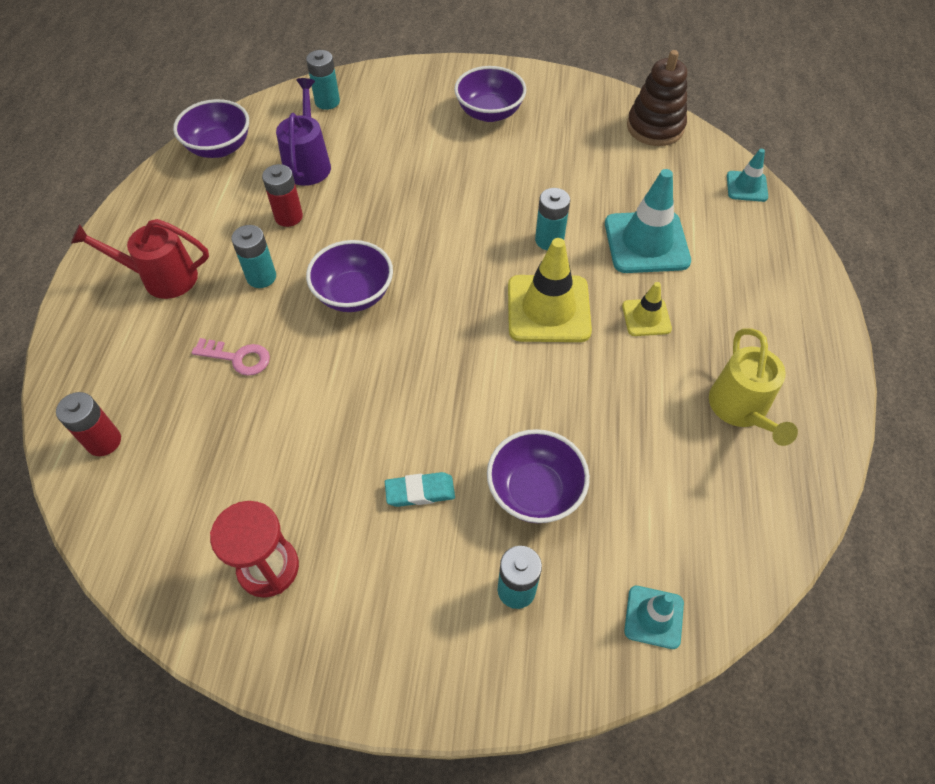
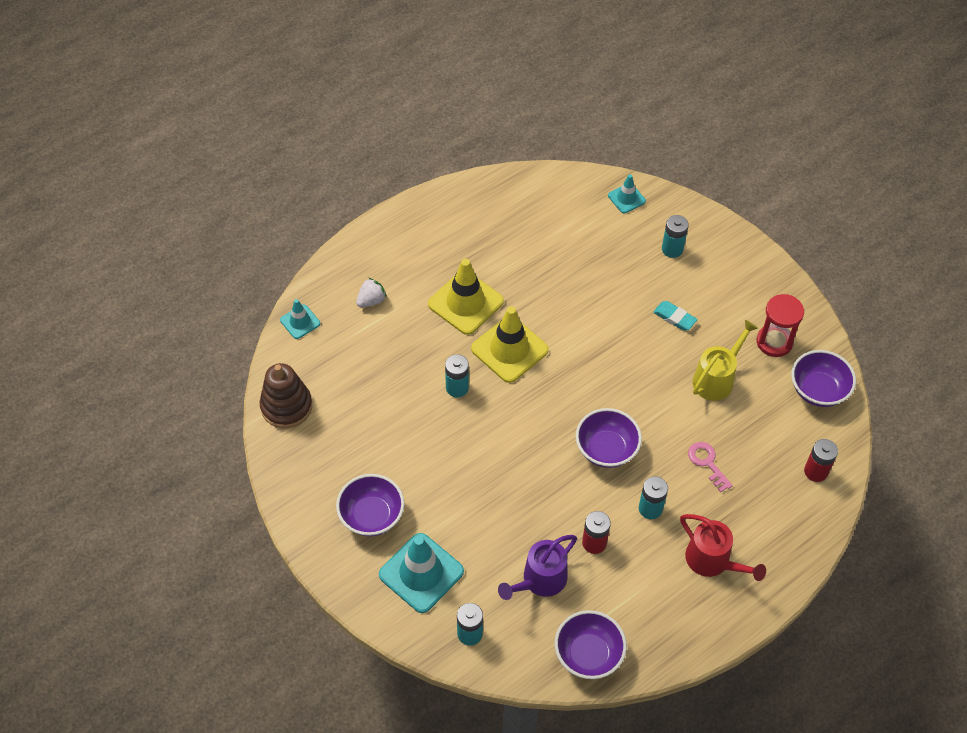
camera: 135 degrees left, 0 degrees up
(535, 491) = (621, 276): purple bowl -> purple bowl (818, 390)
(646, 242) = (406, 339): turquoise traffic cone -> turquoise traffic cone (421, 573)
(646, 317) = (465, 303): yellow traffic cone -> yellow traffic cone, size x1.87
(724, 249) = (371, 300): none -> white strawberry
(741, 410) = (483, 230): yellow watering can -> yellow watering can (716, 378)

